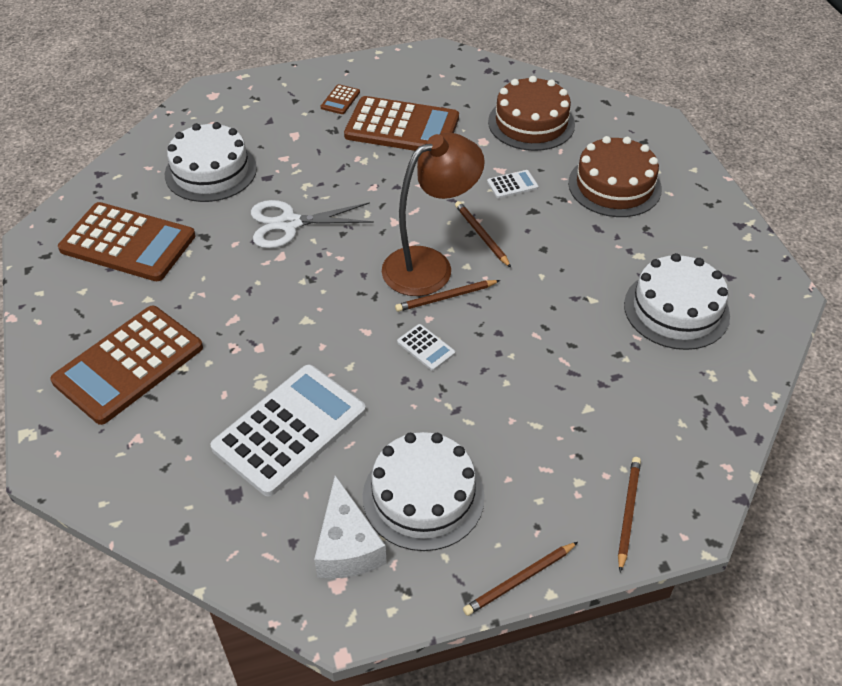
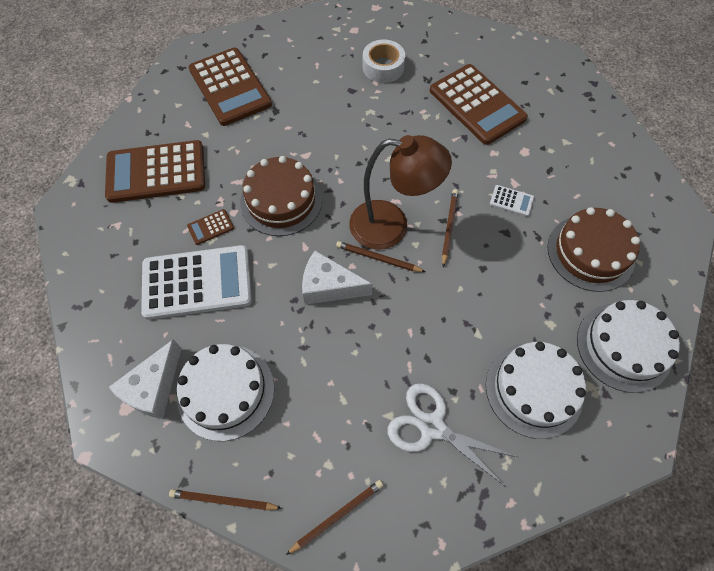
camera: 40 degrees right, 15 degrees up
(211, 171) = (322, 65): white cake -> white cake (624, 346)
(278, 142) = (383, 67): none -> white tape
(289, 224) = (333, 134): white scissors -> white scissors (432, 426)
(340, 100) = (455, 58): brown calculator -> brown calculator (210, 227)
(426, 348) = (329, 286): white calculator -> white cheese
(531, 123) = (577, 158): brown cake -> brown cake (281, 201)

